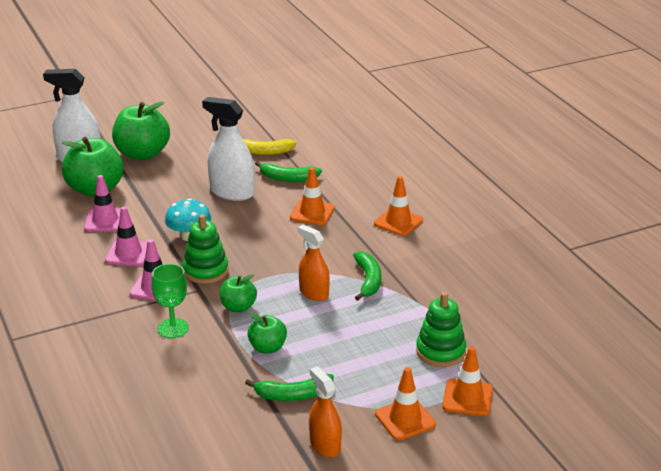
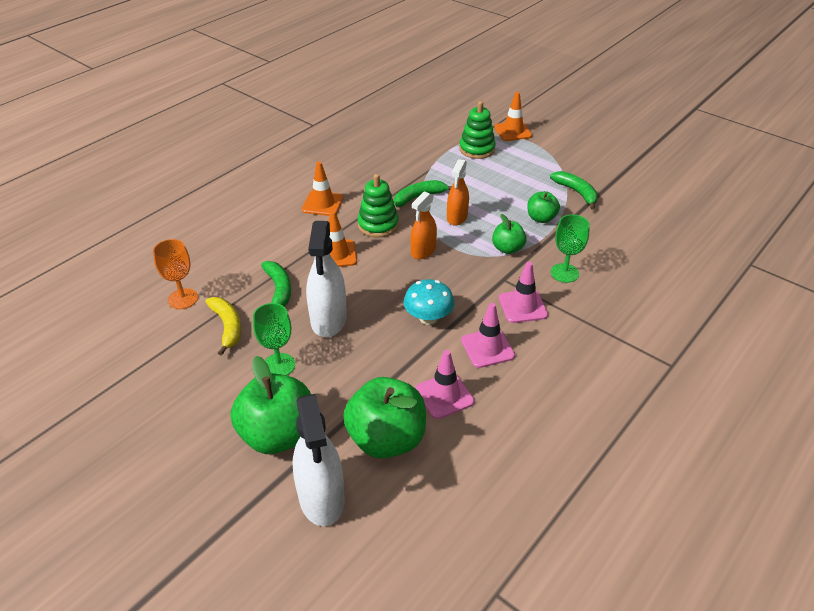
camera: 115 degrees left, 10 degrees up
(204, 164) = (279, 365): none -> green goblet
(205, 271) = (474, 285): green stacking toy -> green stacking toy (378, 225)
(313, 139) = (183, 299): none -> orange goblet
(325, 445) = (606, 168): orange spray bottle -> orange spray bottle (423, 251)
(405, 419) = (554, 147): orange traffic cone -> none

